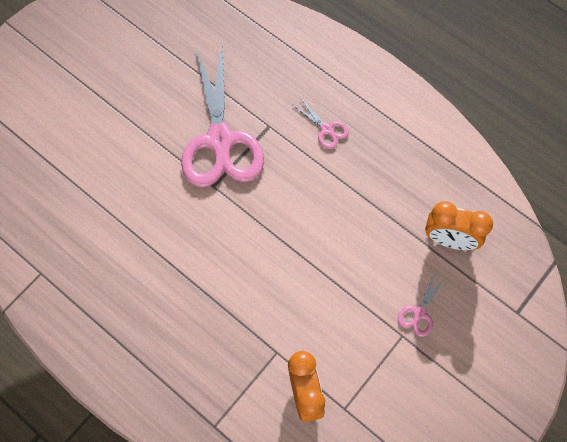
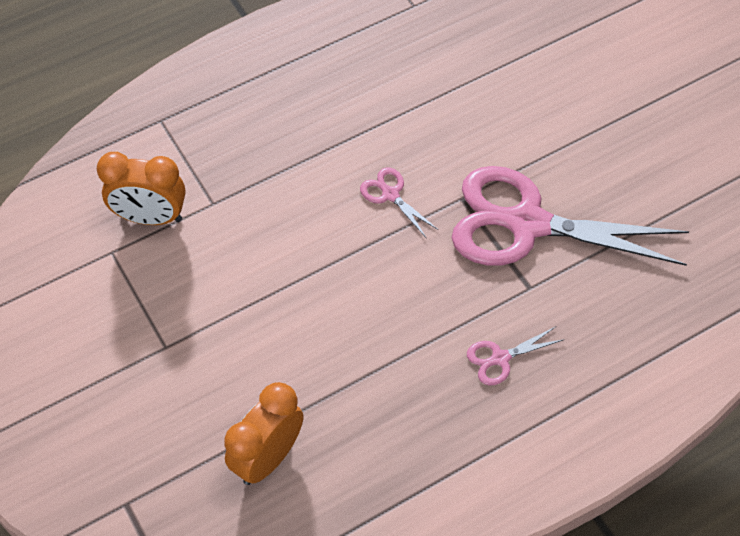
camera: 110 degrees right, 10 degrees down
(419, 313) = (185, 378): pink scissors -> pink scissors (390, 194)

